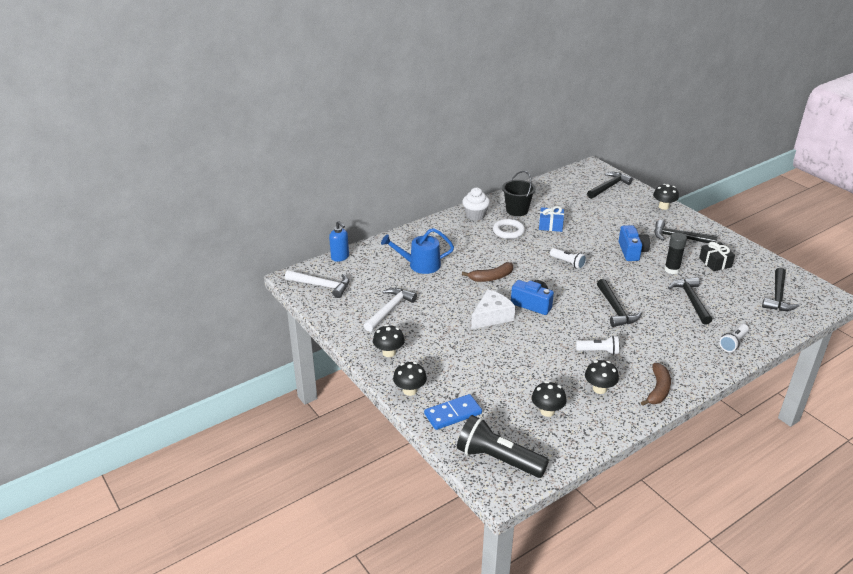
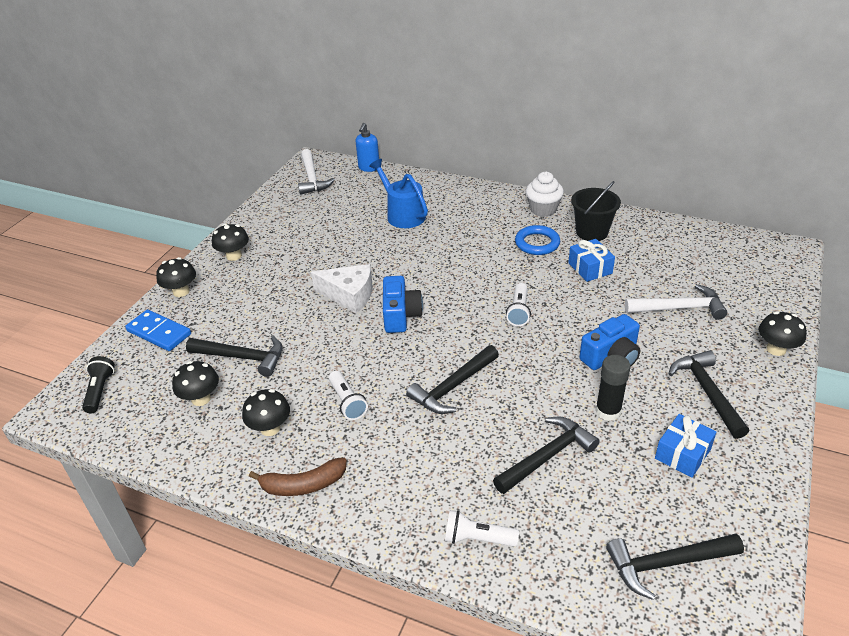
camera: 60 degrees right, 5 degrees up
(390, 309) = (306, 228): white hammer -> white hammer (679, 308)
(491, 277) = (426, 267): brown banana -> none
(498, 459) = (100, 391): black flashlight -> black flashlight, size x0.55
(508, 231) = (537, 243): white ring -> blue ring
(609, 187) = (756, 281): black hammer -> black hammer (242, 357)
(715, 262) = (682, 454): black gift -> blue gift

